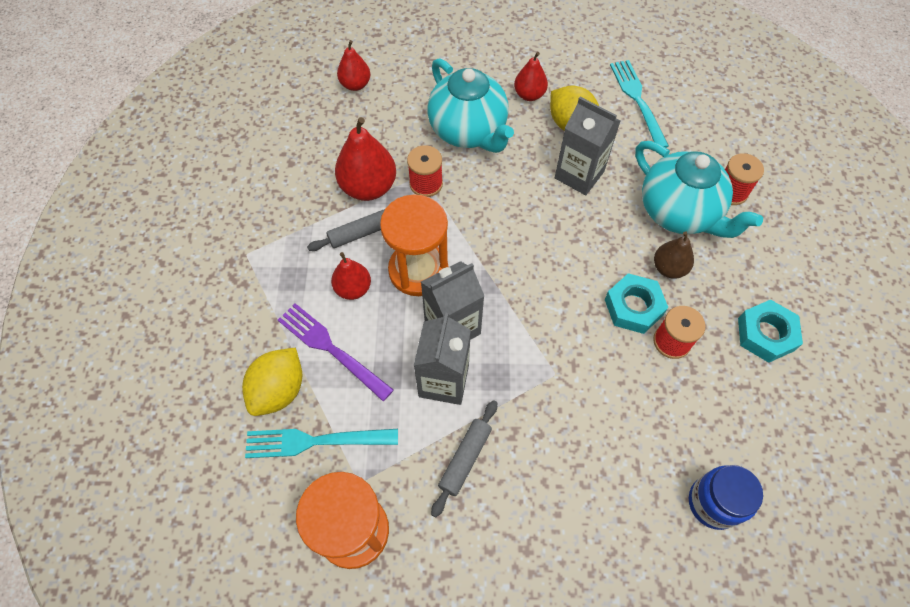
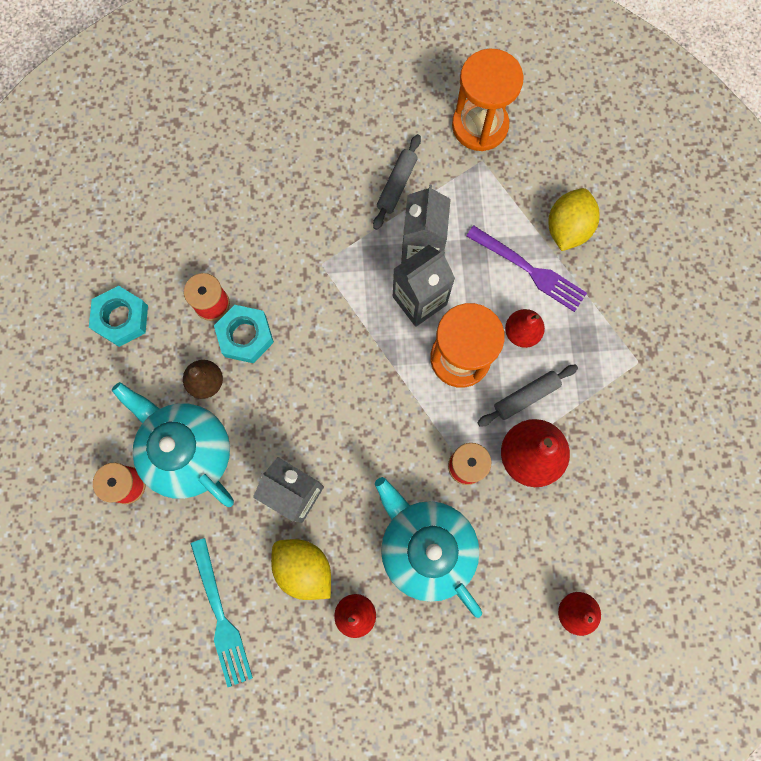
camera: 175 degrees right, 15 degrees up
(315, 441) = (525, 189): turquoise fork -> none
(713, 503) = (192, 168): blue jar -> none

